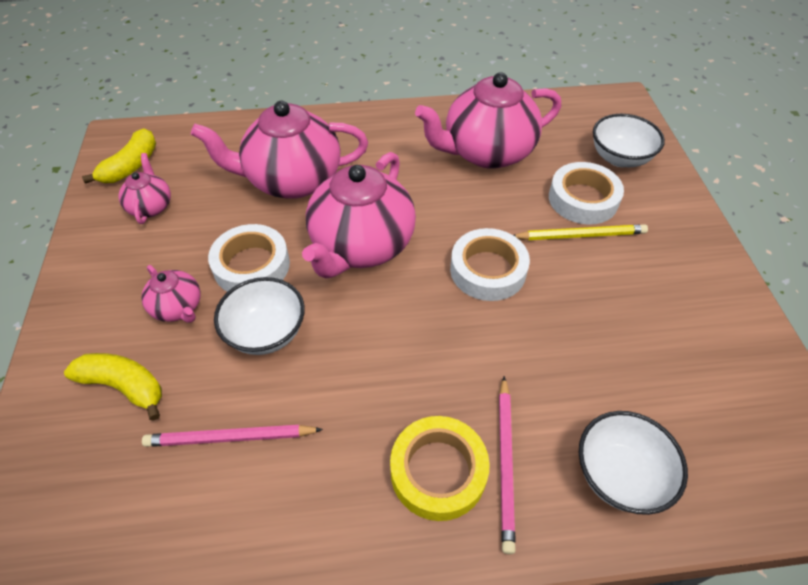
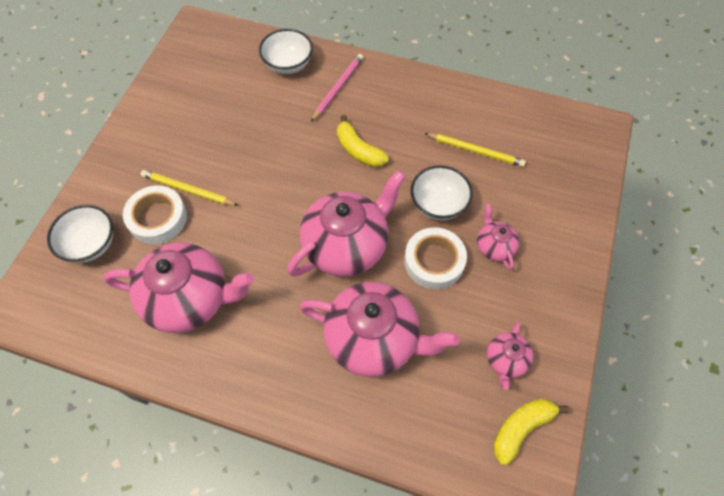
camera: 155 degrees left, 10 degrees up
(124, 386) = (535, 203): yellow banana -> yellow banana (358, 150)
(230, 438) = (475, 151): pink pencil -> yellow pencil
(438, 471) = (373, 97): yellow tape -> none
(488, 270) = (271, 190): white tape -> none

